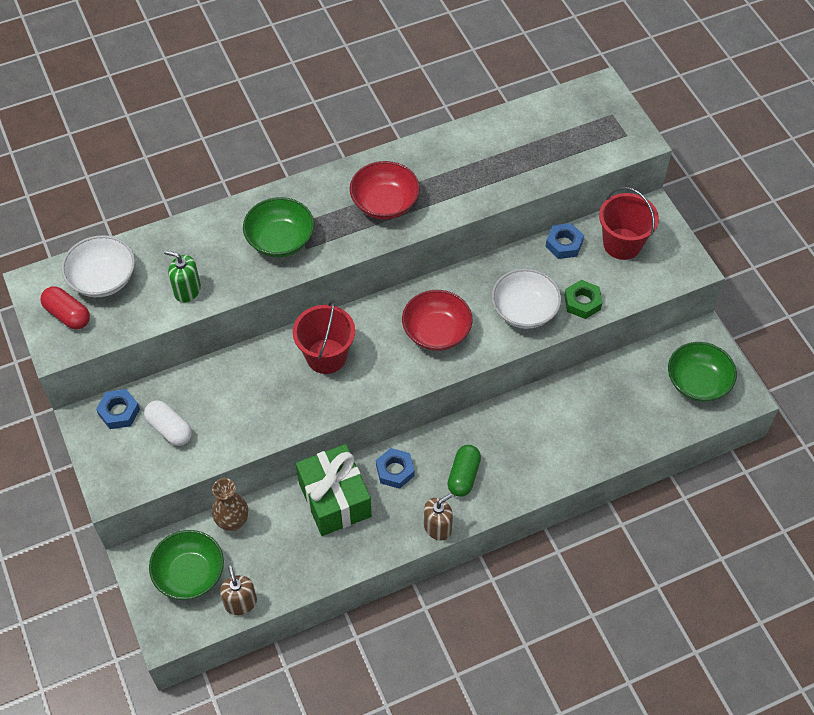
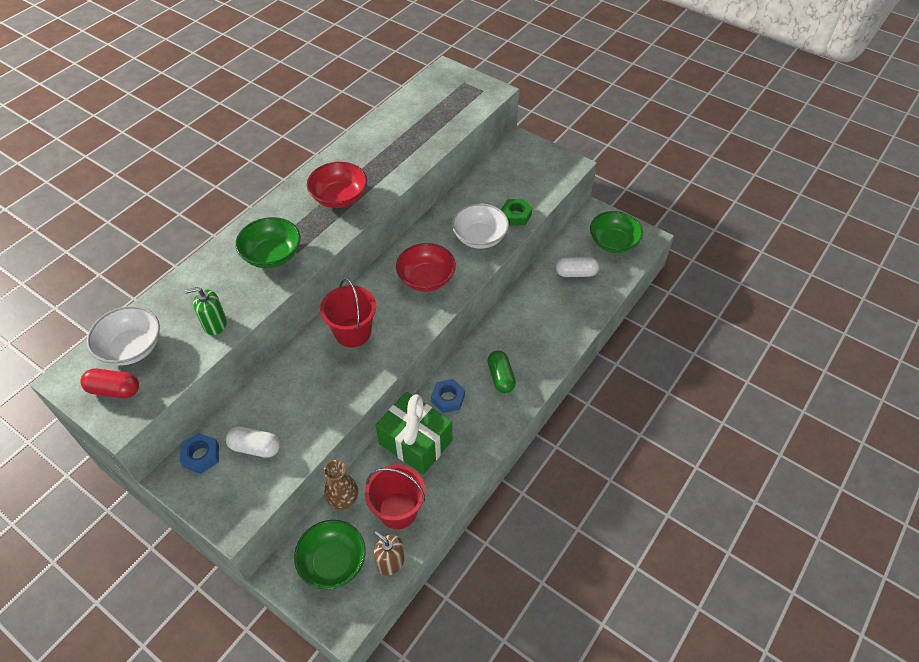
camera: 30 degrees left, 5 degrees down
(437, 527) = (506, 423): brown soap dispenser -> none
(564, 244) = (477, 185): blue nut -> none
(622, 244) = (516, 169): red bucket -> red bucket (398, 510)
(627, 399) = (576, 273): none -> white capsule

